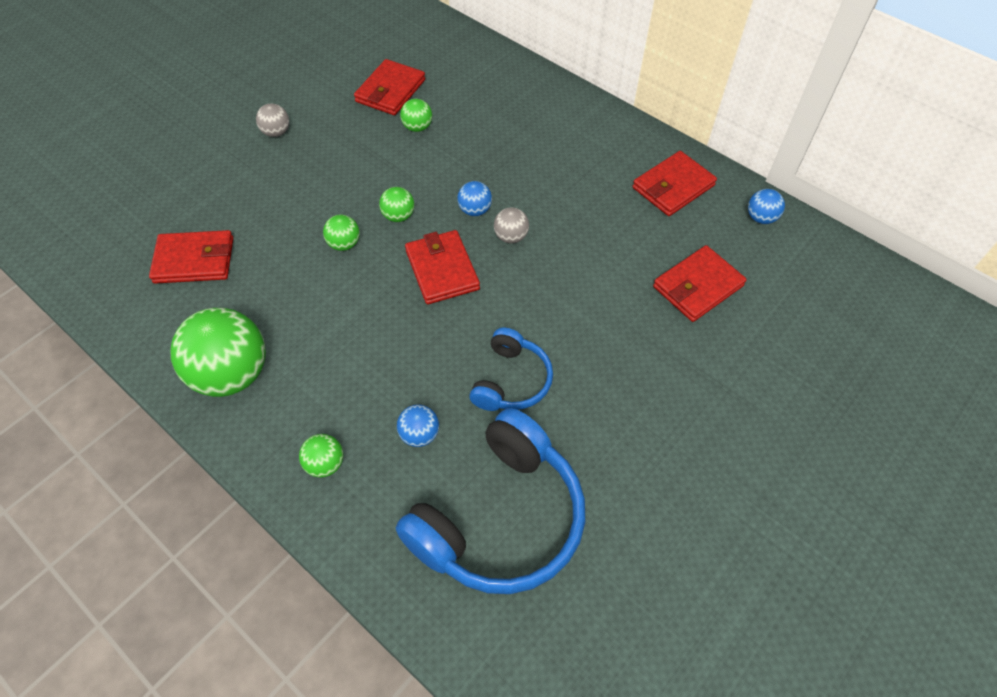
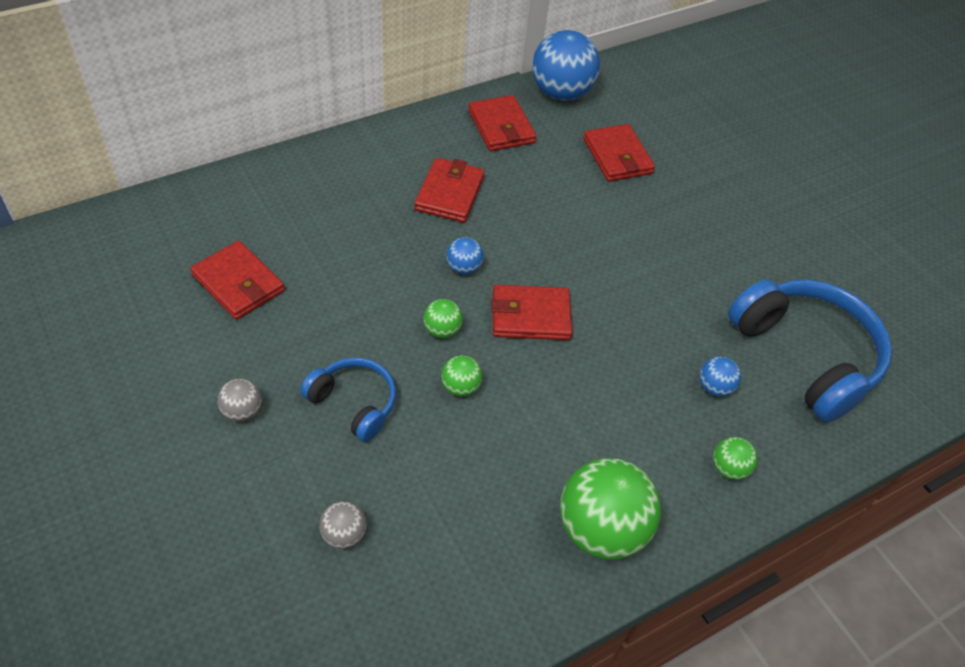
camera: 75 degrees left, 5 degrees down
(194, 260) = (420, 540): red wallet -> red wallet (449, 193)
(417, 127) = (316, 277): green ball -> none
(511, 237) = (511, 252): grey ball -> grey ball (344, 534)
(511, 381) = (676, 305): blue headphones -> blue headphones (354, 403)
(761, 218) = (561, 93): blue ball -> blue ball, size x2.15

